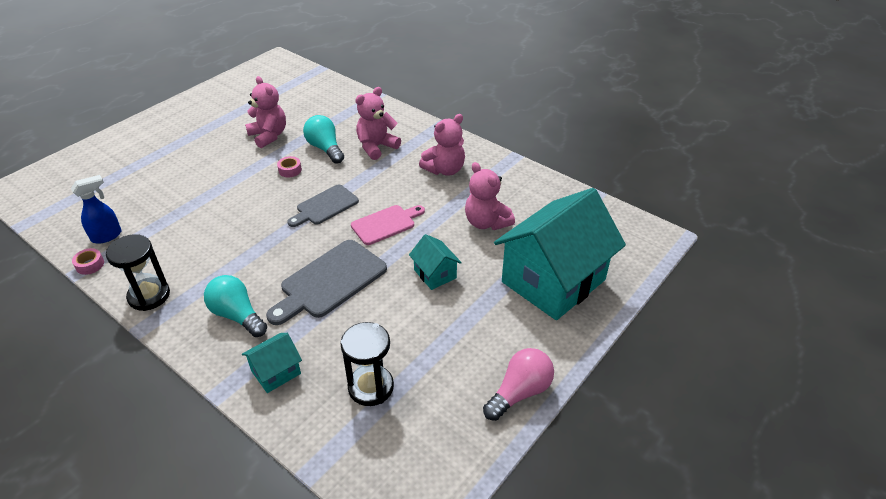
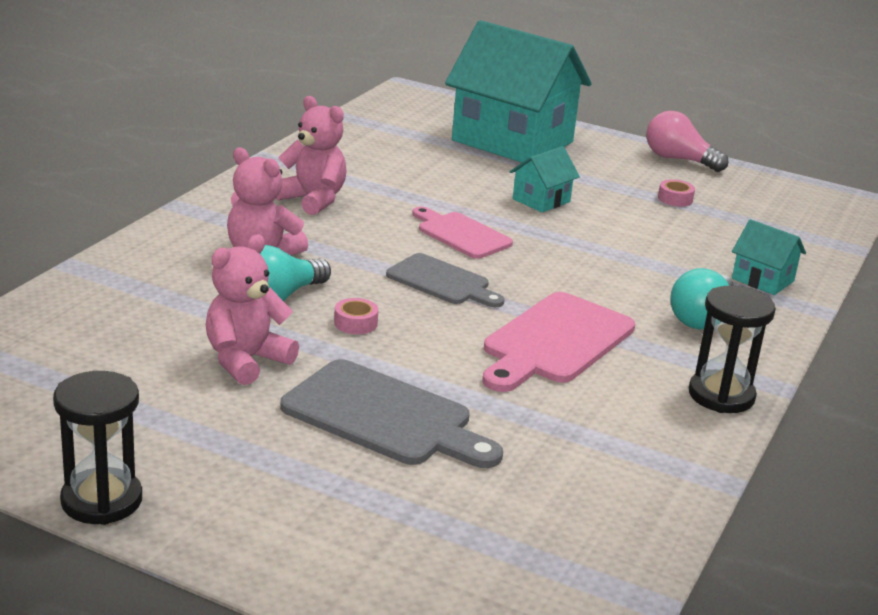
camera: 105 degrees left, 15 degrees down
(90, 265) = (702, 473): pink tape -> pink tape (675, 199)
(107, 236) = (625, 477): blue spray bottle -> none
(239, 238) = (554, 342): none -> pink cutting board
(330, 281) = (597, 263): grey cutting board -> grey cutting board (384, 417)
(371, 387) = (734, 226): black hourglass -> black hourglass (101, 500)
(486, 222) = (425, 173): pink teddy bear -> none

